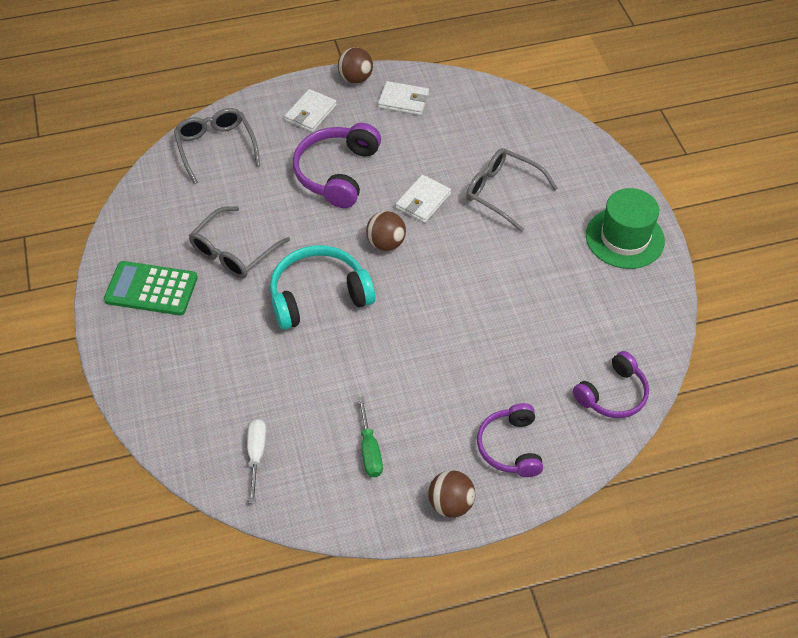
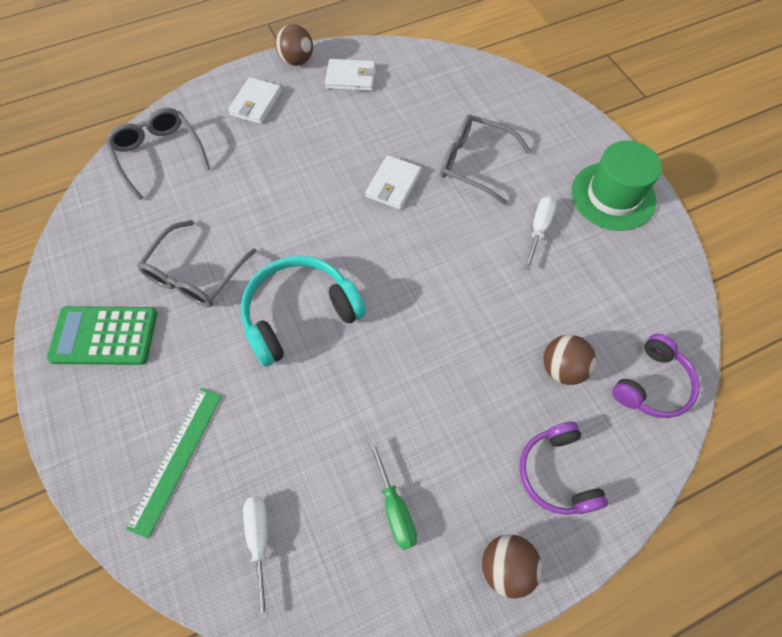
camera: 10 degrees left, 10 degrees up
(199, 388) = (177, 459): none -> green ruler
(336, 173) = (295, 165): purple headphones -> none
(386, 243) = (363, 239): brown ball -> brown ball (562, 368)
(547, 257) = (538, 229): none -> white screwdriver

